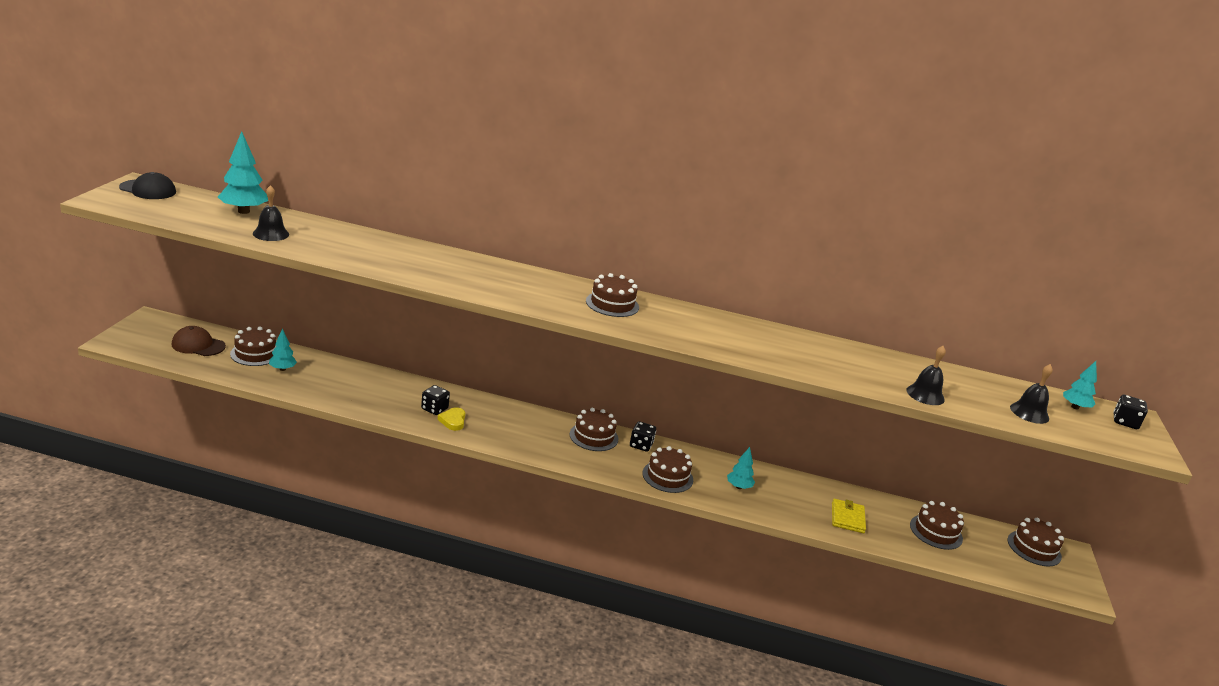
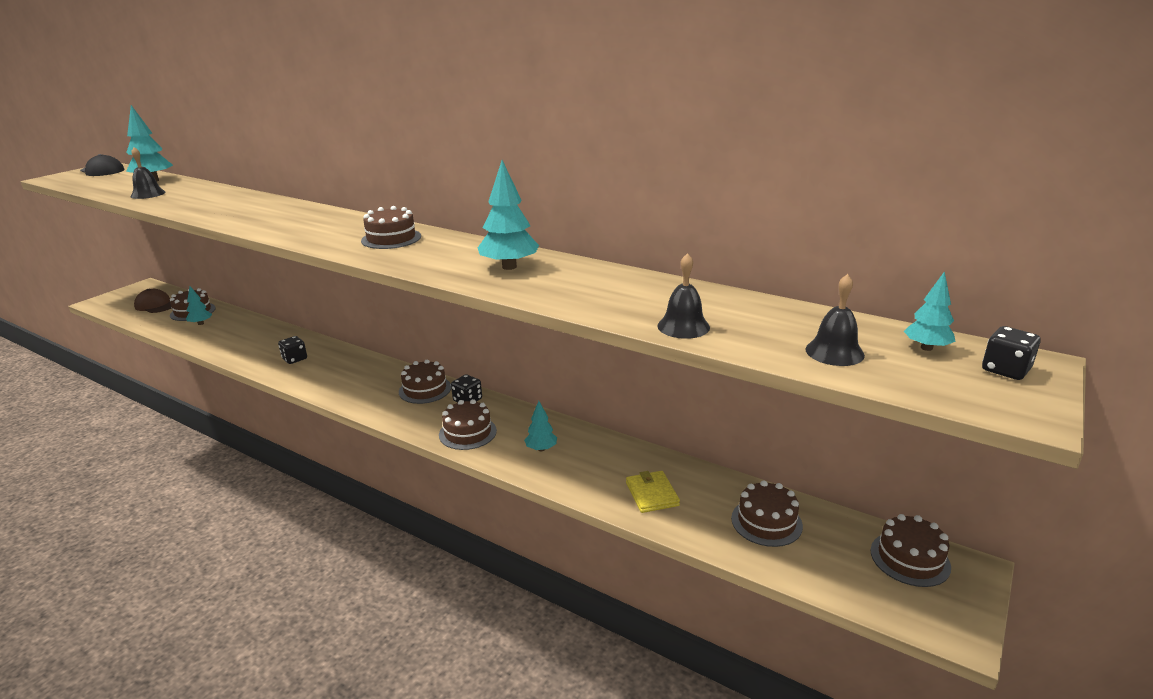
camera: 25 degrees right, 0 degrees up
(453, 421) = (300, 370): yellow heart -> none
(748, 338) = (509, 267): none -> turquoise tree
(847, 518) = (652, 494): yellow wallet -> yellow wallet turned 45 degrees counterclockwise

